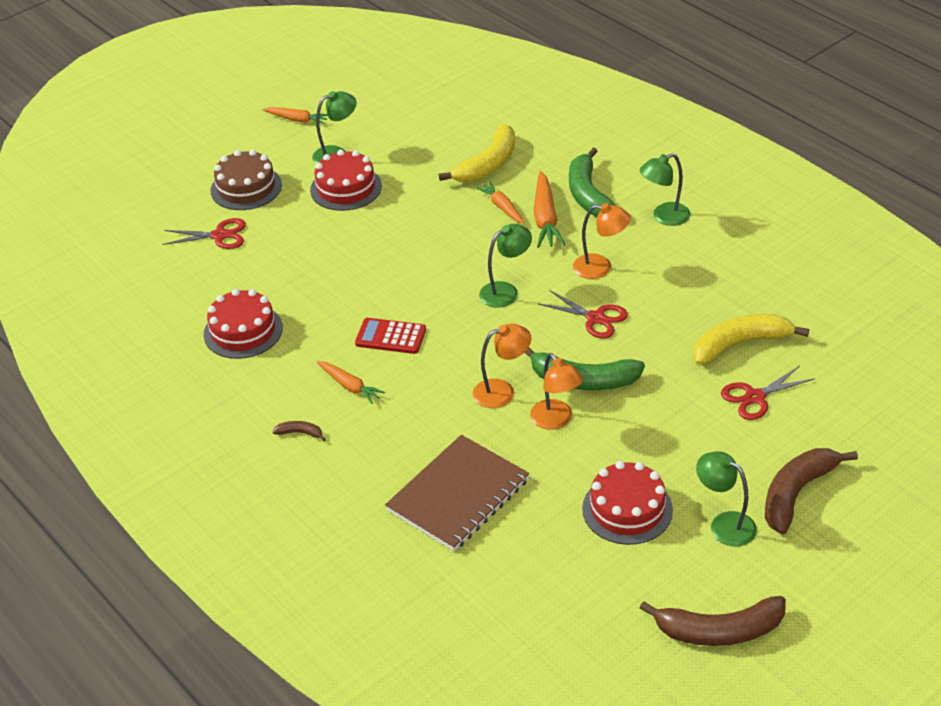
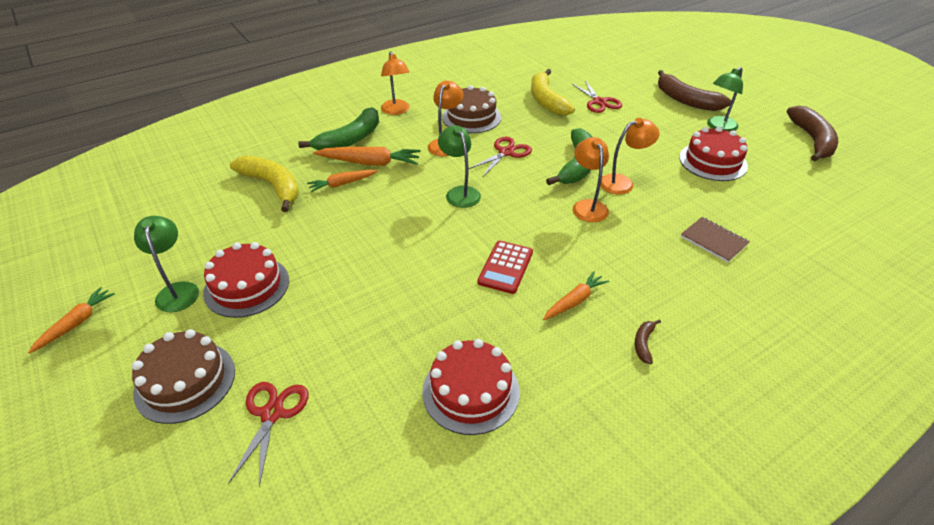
camera: 85 degrees left, 0 degrees up
(458, 495) = (713, 241): brown notebook -> brown notebook, size x0.52
(588, 194) = (350, 139): green banana -> green banana turned 45 degrees counterclockwise
(664, 217) = (396, 111): green lamp -> orange lamp
(670, 280) = (471, 117): none -> brown cake

